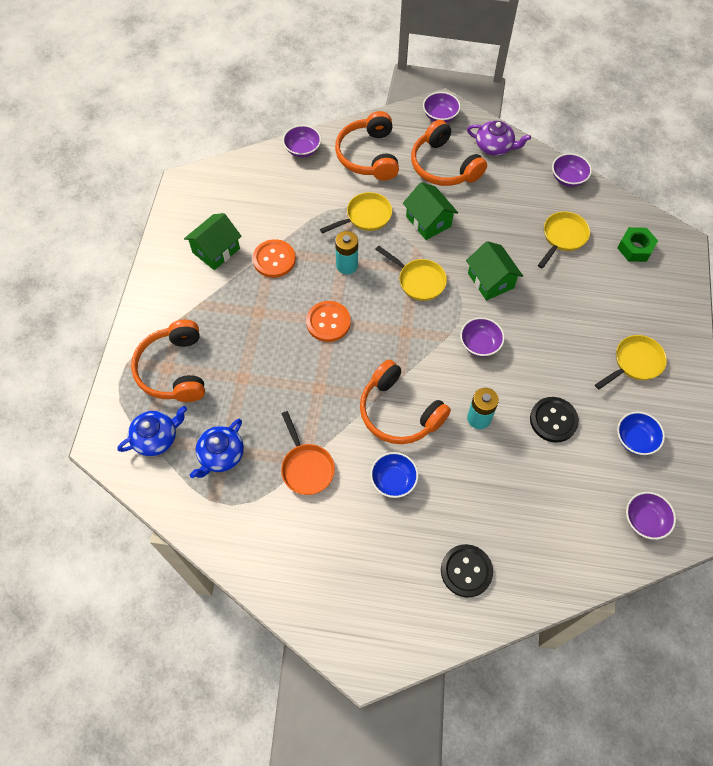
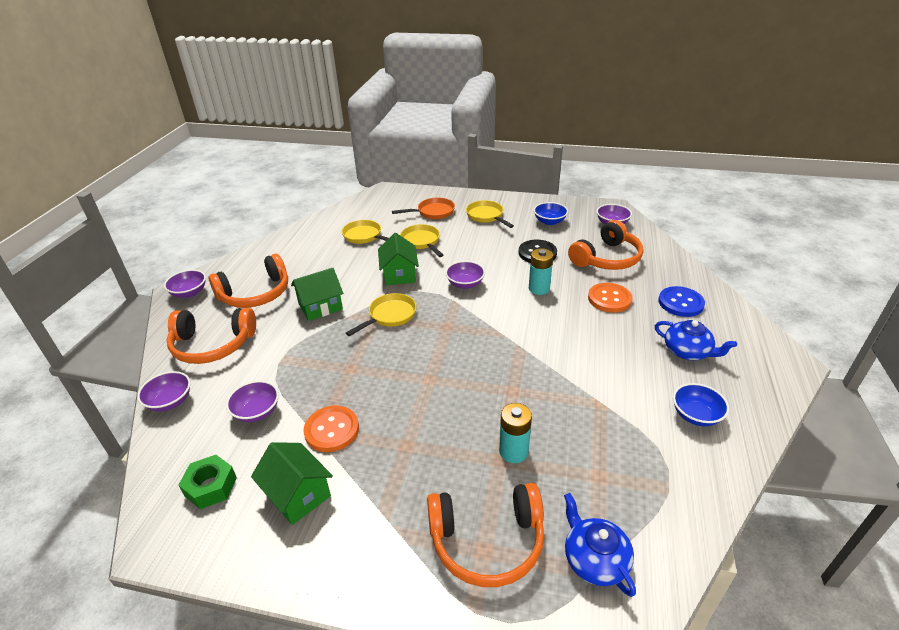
camera: 85 degrees left, 25 degrees down
(220, 455) = (607, 481): blue teapot -> blue teapot (687, 351)
(306, 467) = (607, 402): orange pan -> orange pan (433, 212)
(328, 322) = (430, 382): orange button -> orange button (609, 299)
(347, 265) = (358, 366): turquoise battery -> turquoise battery (513, 451)
(365, 216) = (297, 350): yellow pan -> yellow pan (421, 242)
(393, 480) = (608, 340): blue bowl -> blue bowl (695, 415)
(399, 412) = (536, 334): orange headphones -> orange headphones (606, 258)
(466, 571) = (680, 303): black button -> blue button
(490, 280) = (399, 274): green house -> green house turned 75 degrees counterclockwise
(494, 146) = (248, 263): purple teapot -> none
(568, 178) = (304, 229): purple bowl -> purple bowl (257, 412)
(635, 248) = (385, 207): green nut -> green nut (211, 486)

